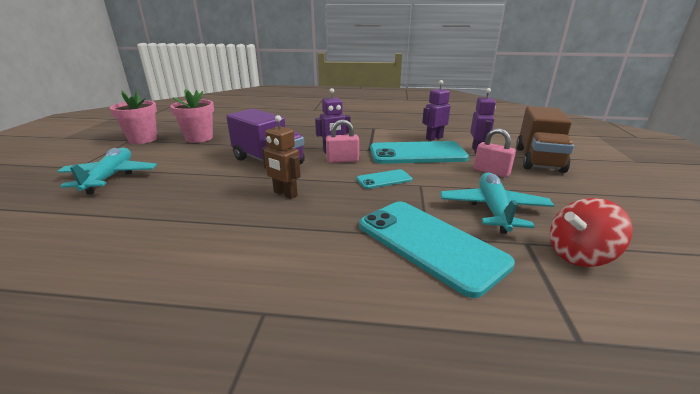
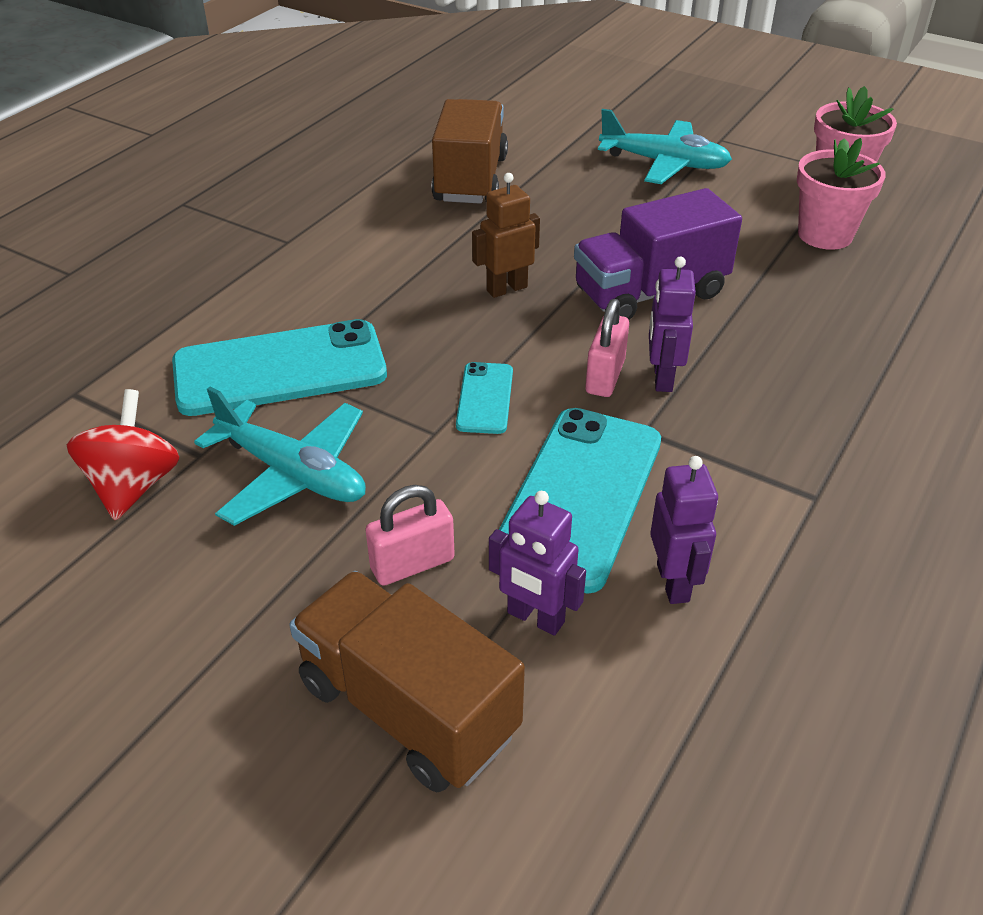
camera: 115 degrees right, 15 degrees up
(124, 241) = (470, 179): none -> brown truck

